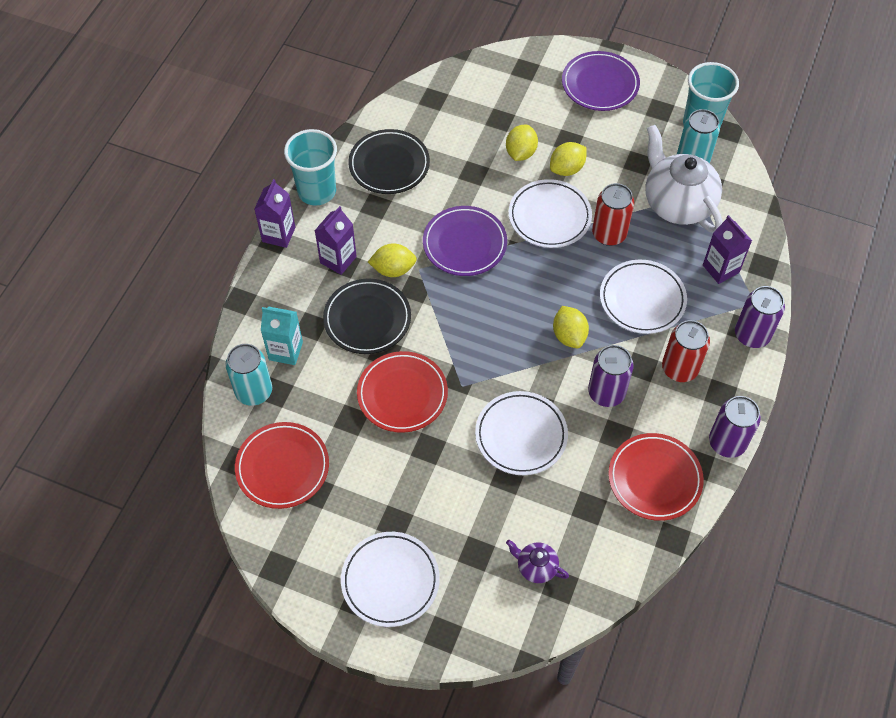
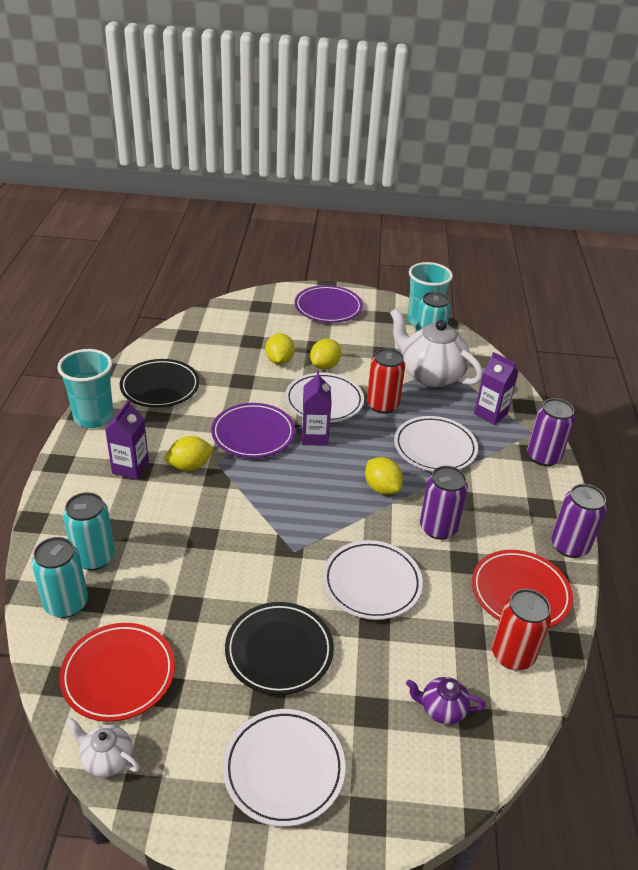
camera: 20 degrees left, 20 degrees down
(258, 535) = (106, 759): none -> white teapot
(278, 234) = (62, 457): purple carton -> purple carton (314, 437)
(285, 351) = (94, 557): turquoise carton -> turquoise can
(367, 319) = (176, 512): black plate -> black plate (279, 651)
(402, 394) = (234, 571): red plate -> none
(679, 368) = (495, 494): red can -> red can (512, 655)

